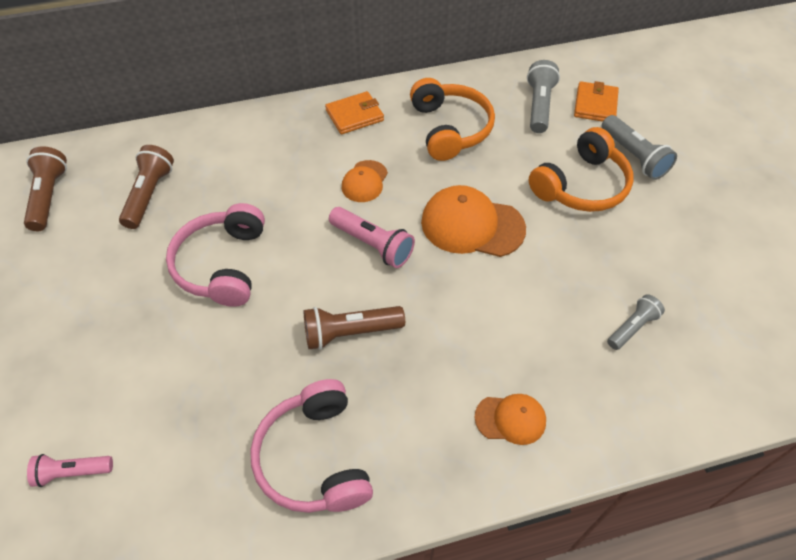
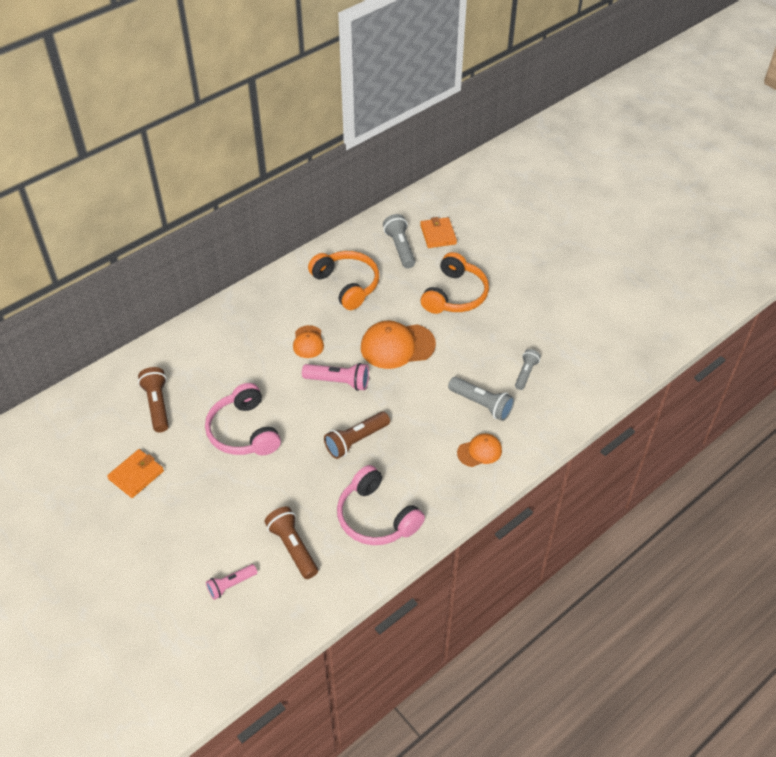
camera: 25 degrees left, 5 degrees down
(49, 197) = (80, 433): brown flashlight -> brown flashlight (292, 547)
(354, 115) = (272, 297): orange wallet -> orange wallet (136, 475)
(634, 156) = (480, 263): grey flashlight -> grey flashlight (482, 404)

